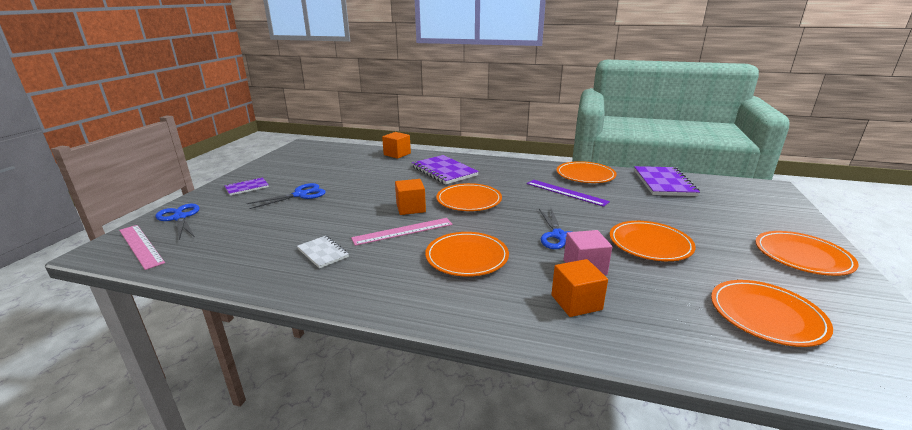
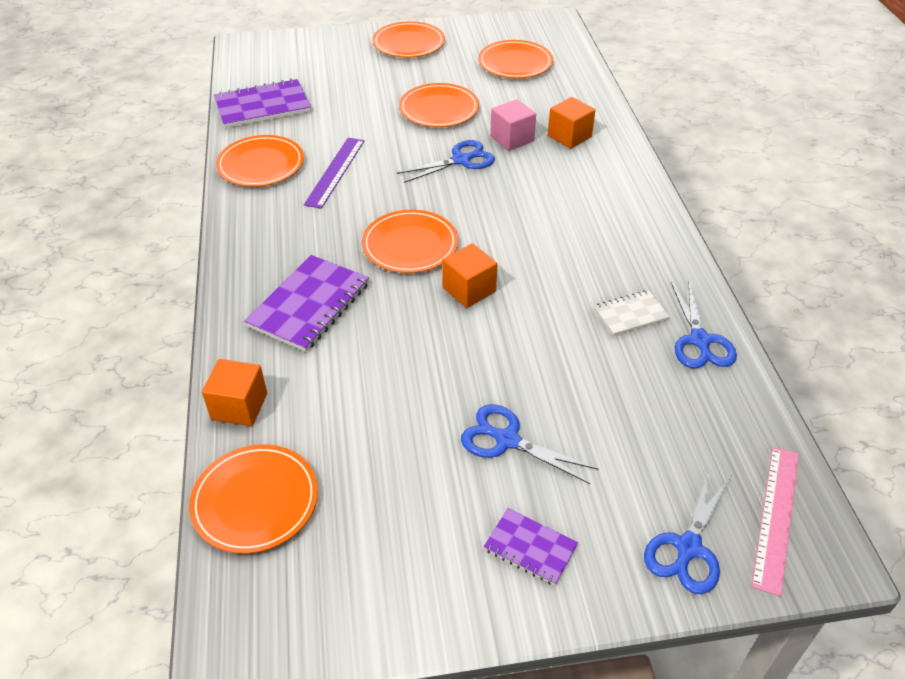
camera: 115 degrees left, 20 degrees up
(265, 271) = (699, 340): none -> blue scissors
(323, 253) = (630, 314): white notebook -> white notebook turned 45 degrees clockwise
(403, 231) = (534, 271): pink ruler -> none
(467, 257) = (550, 207): orange plate -> orange plate (255, 501)

